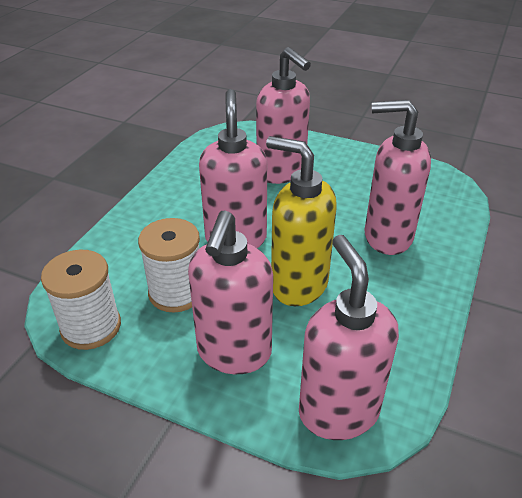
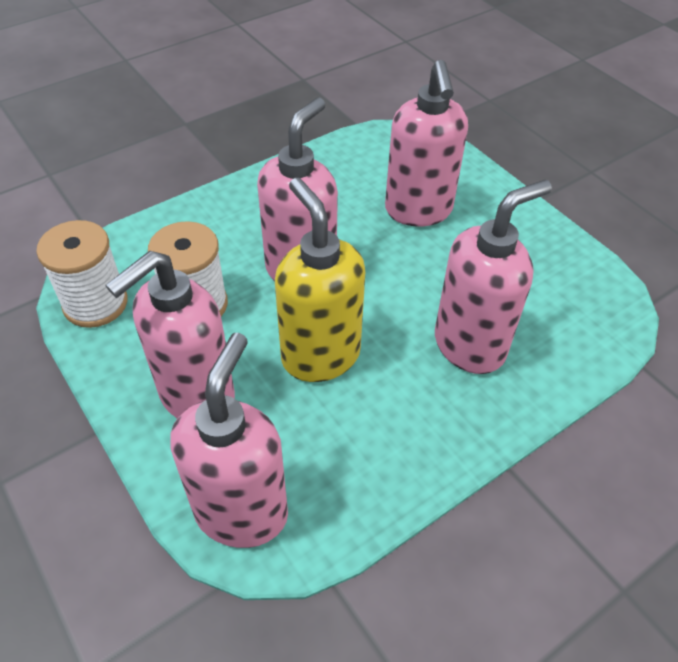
camera: 30 degrees right, 10 degrees up
(387, 237) = (470, 345): pink soap dispenser -> pink soap dispenser turned 105 degrees clockwise

